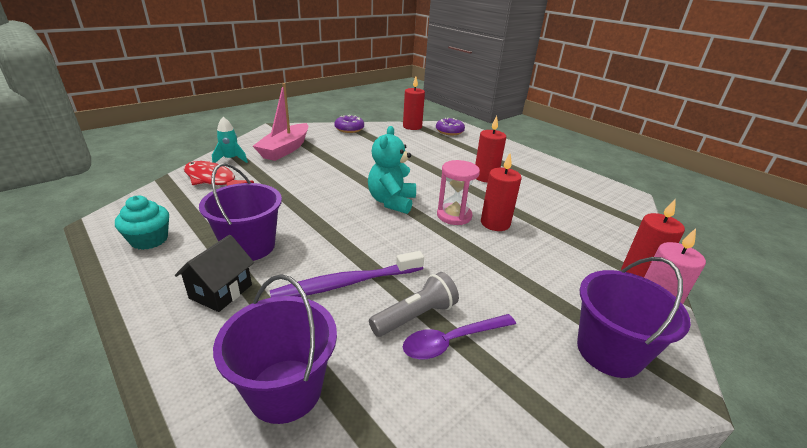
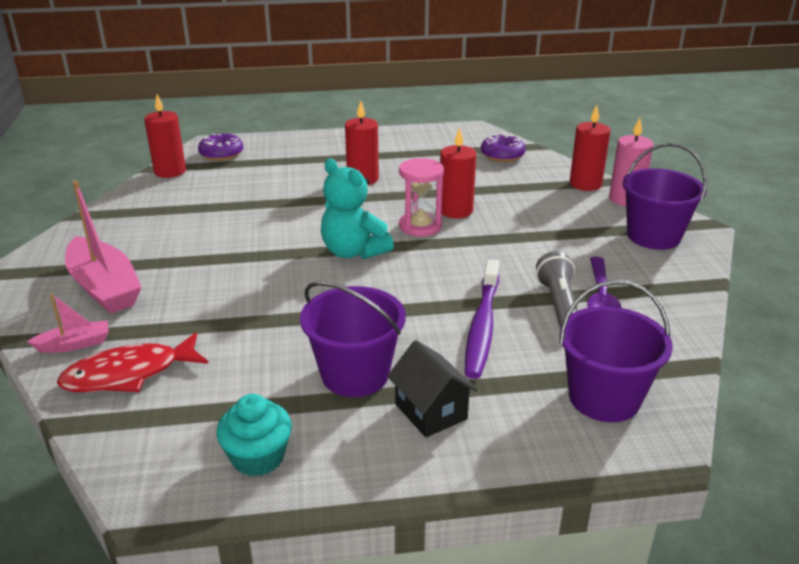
camera: 55 degrees left, 0 degrees up
(231, 159) = (74, 344): turquoise rocket -> pink boat
(349, 129) = (107, 217): purple donut -> purple donut (502, 155)

